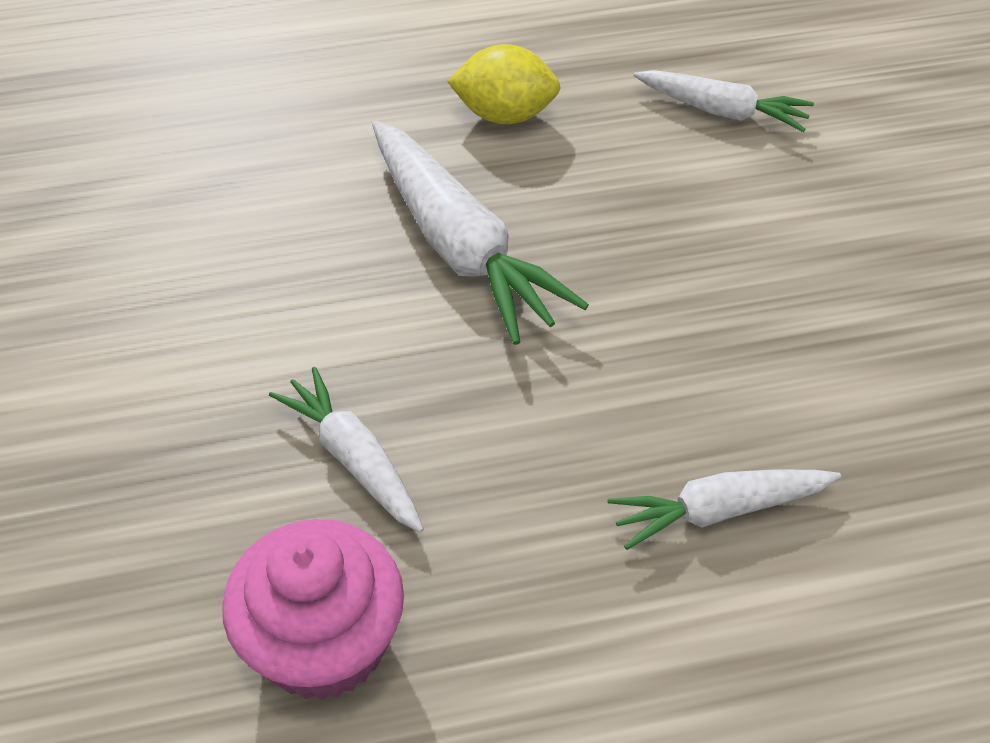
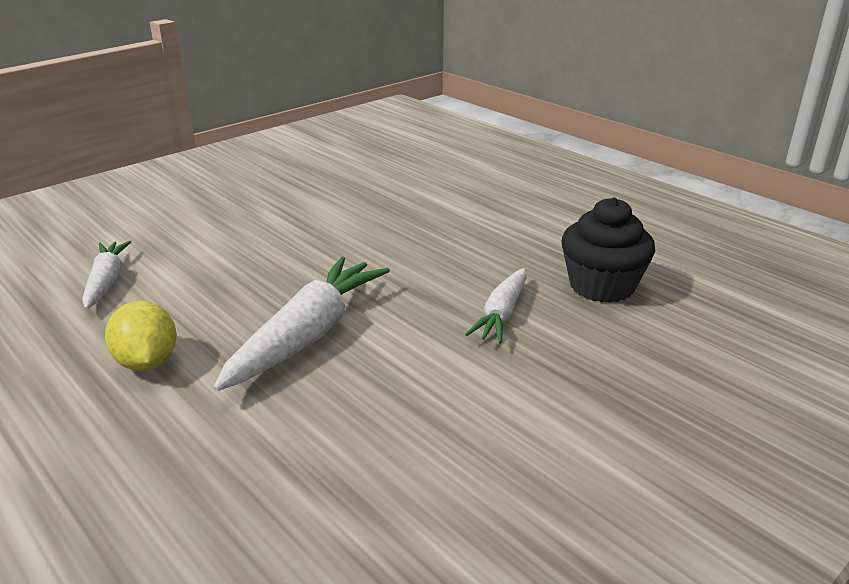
camera: 120 degrees left, 20 degrees down
(323, 643) = (601, 286): pink cupcake -> black cupcake
(719, 511) = (424, 221): white carrot -> none

